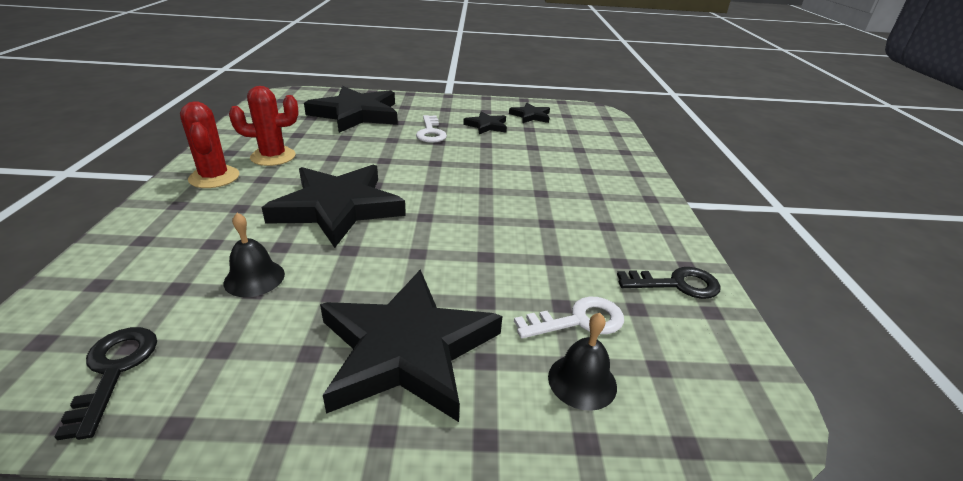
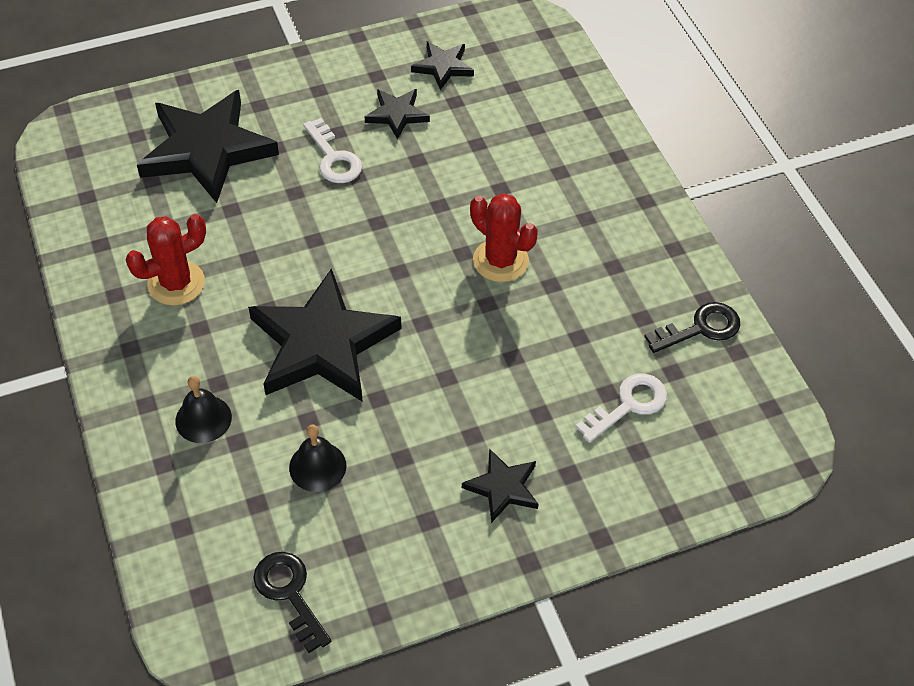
camera: 20 degrees left, 20 degrees up
(214, 177) = (143, 346): red cactus -> red cactus (500, 260)
(407, 349) = (503, 487): black star -> black star, size x0.48
(582, 381) = (651, 464): black bell -> black bell (203, 419)

